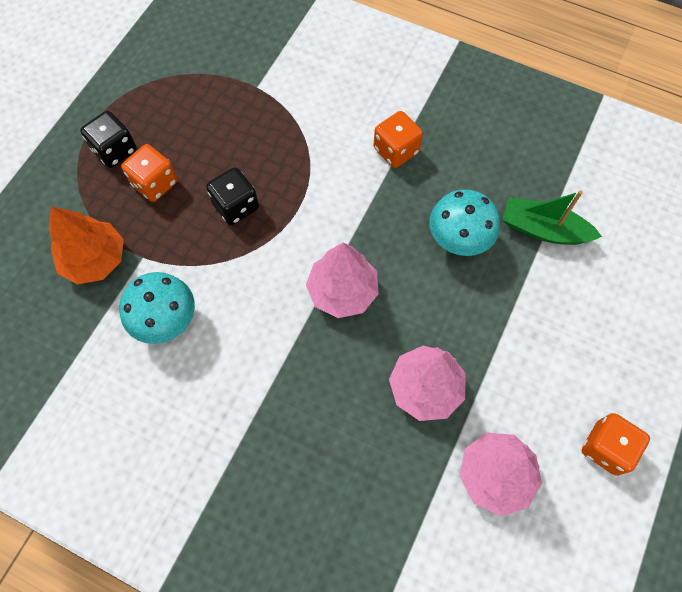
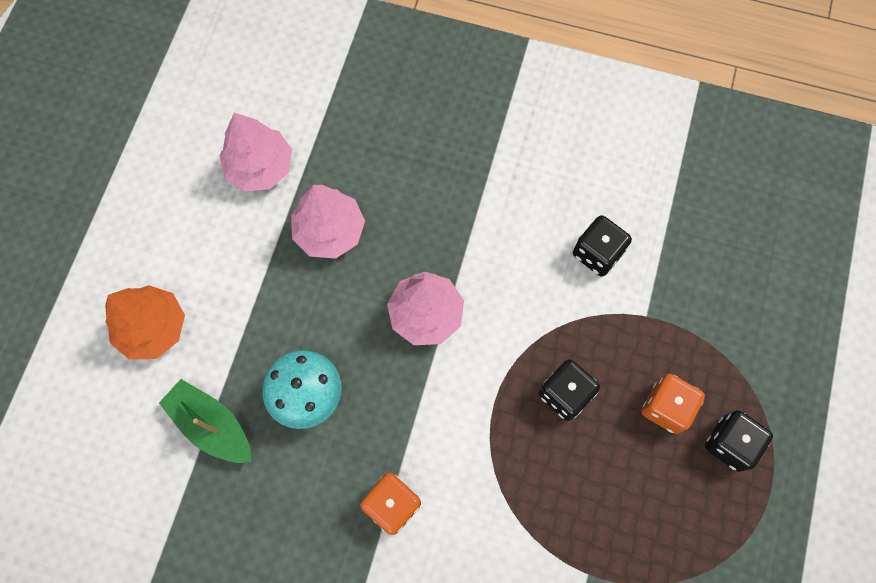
camera: 170 degrees right, 5 degrees up
(95, 259) = (695, 304): orange tree -> orange tree (153, 328)
(166, 320) = (597, 253): turquoise mushroom -> black dice
(543, 229) = (212, 425): green boat -> green boat turned 150 degrees counterclockwise
(606, 448) = (158, 205): orange dice -> none

